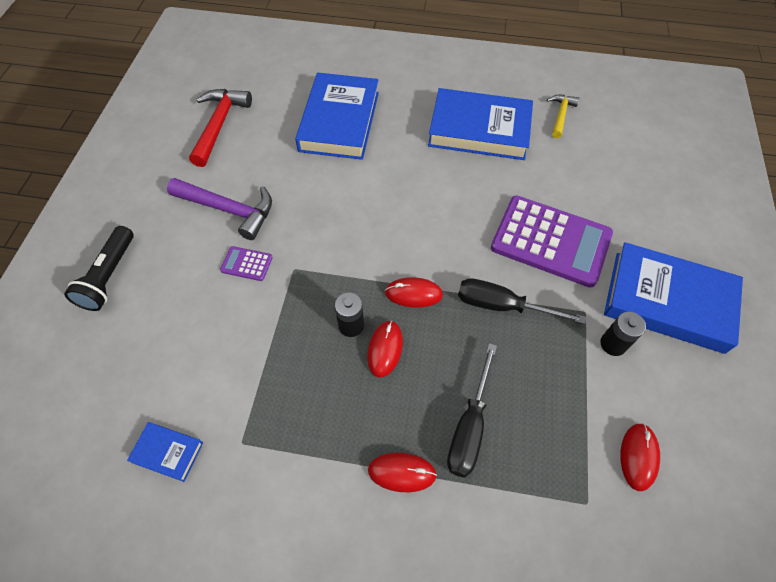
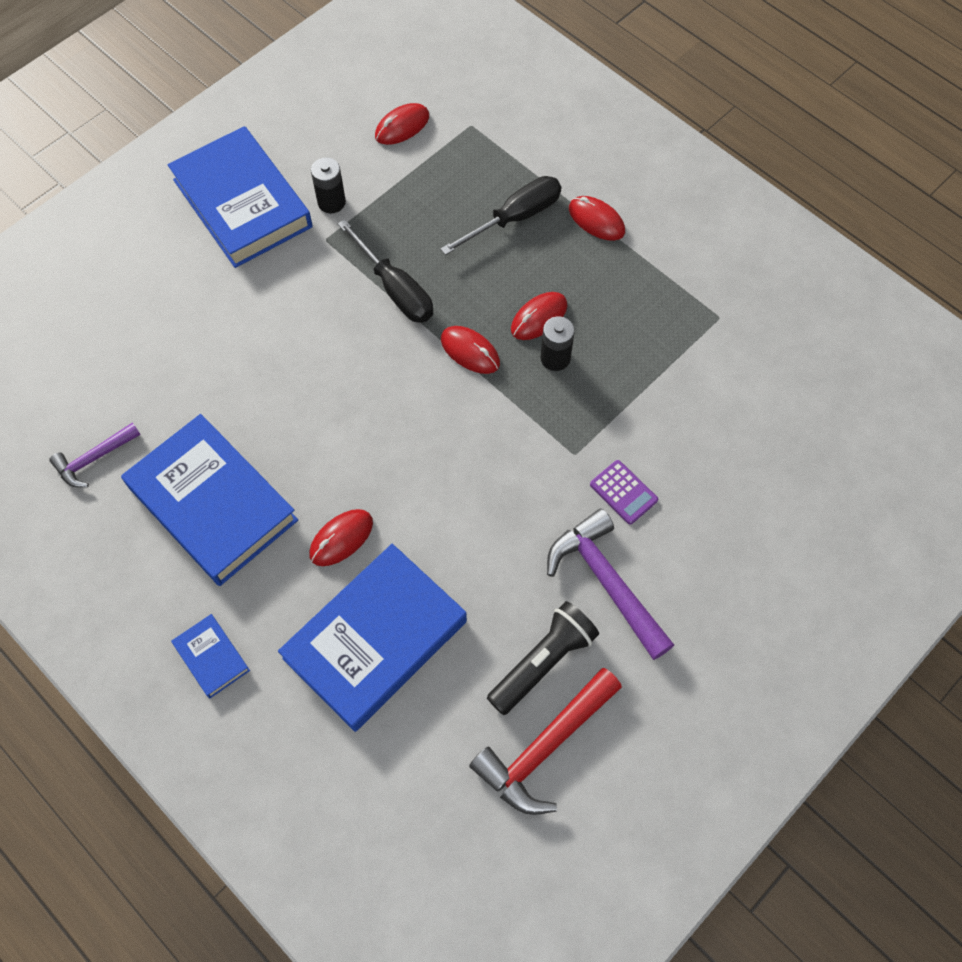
camera: 145 degrees left, 5 degrees up
(109, 276) = (789, 573): black flashlight -> black flashlight (543, 662)
(167, 452) = (790, 347): blue book -> blue book (212, 657)
(397, 151) = (341, 538): none -> red mouse
(551, 241) = (283, 318): purple calculator -> none
(560, 115) = (94, 459): yellow hammer -> purple hammer

